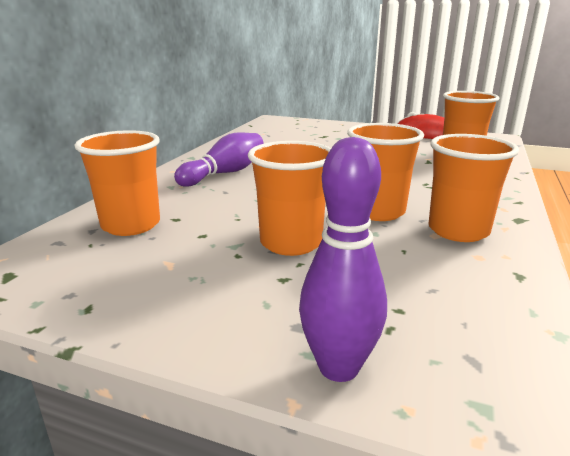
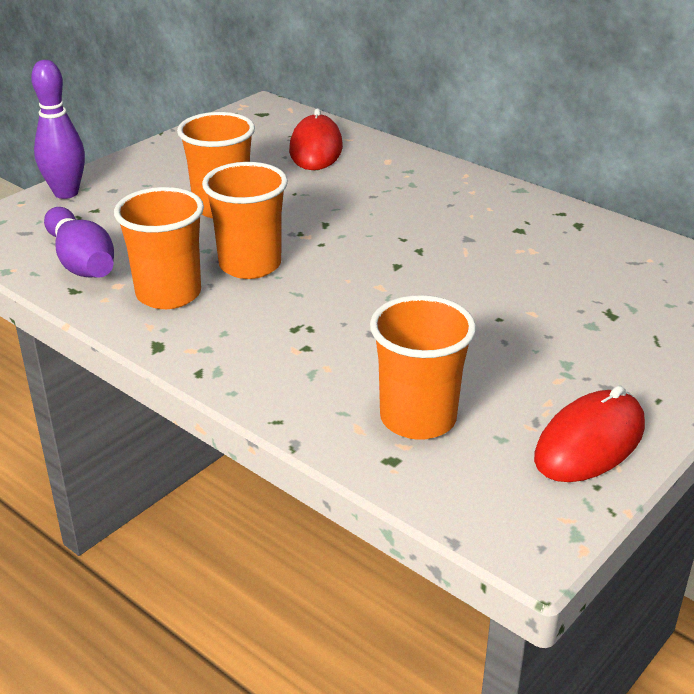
camera: 110 degrees right, 10 degrees up
(131, 225) = (316, 149): orange cup -> red mouse
(225, 173) = (436, 202): purple bowling pin -> purple bowling pin (82, 262)

